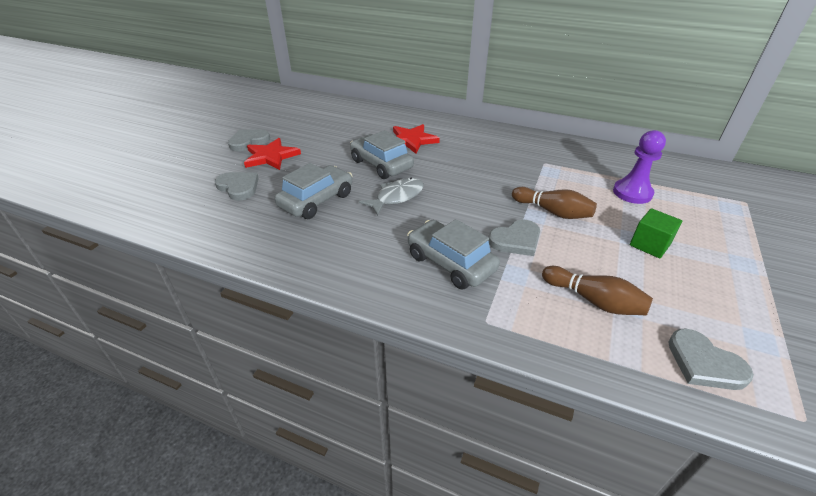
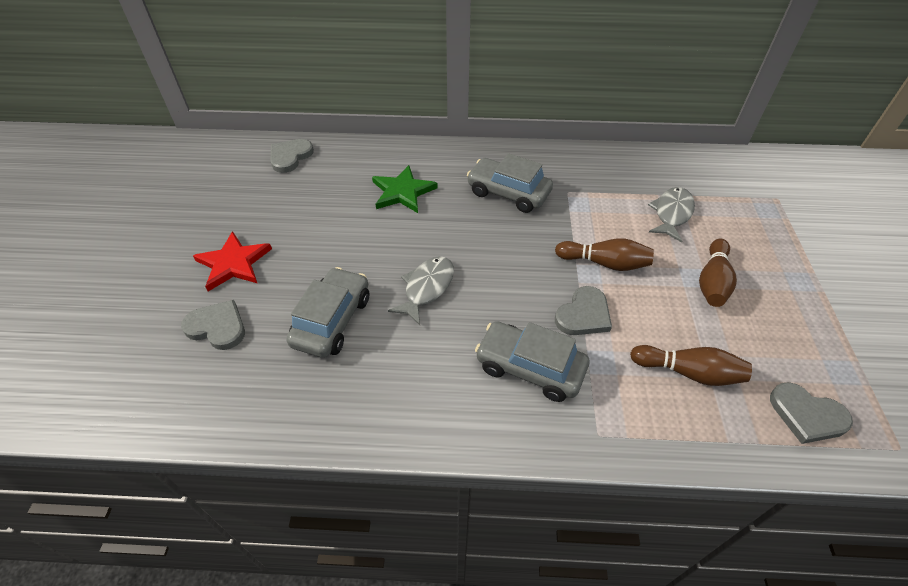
camera: 20 degrees left, 10 degrees up
(248, 141) = (187, 244): grey heart -> grey heart (290, 157)
(381, 164) = (384, 241): grey car -> grey car (508, 193)
(411, 140) = (402, 192): red star -> green star
(632, 193) = (671, 214): purple pawn -> grey fish
(649, 245) = (712, 282): green cube -> brown bowling pin

